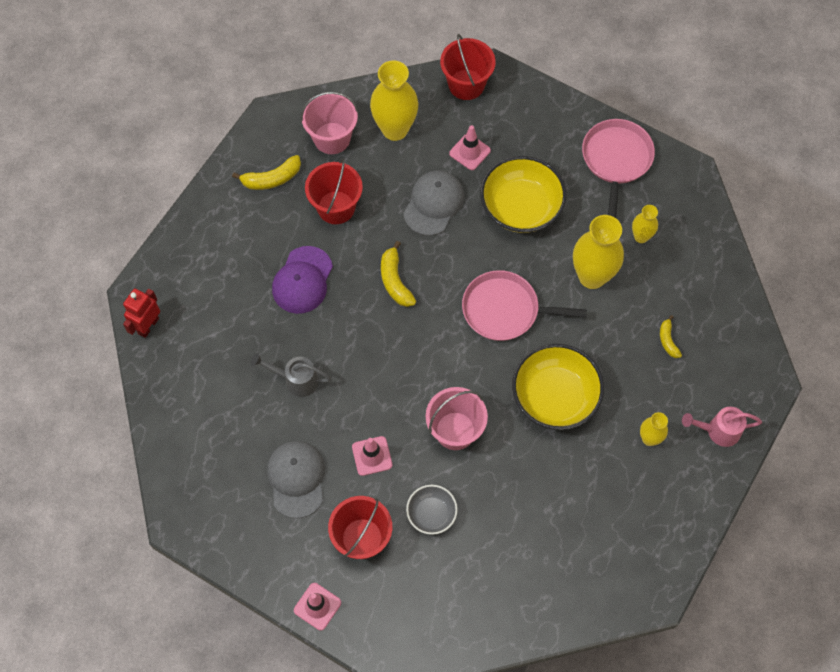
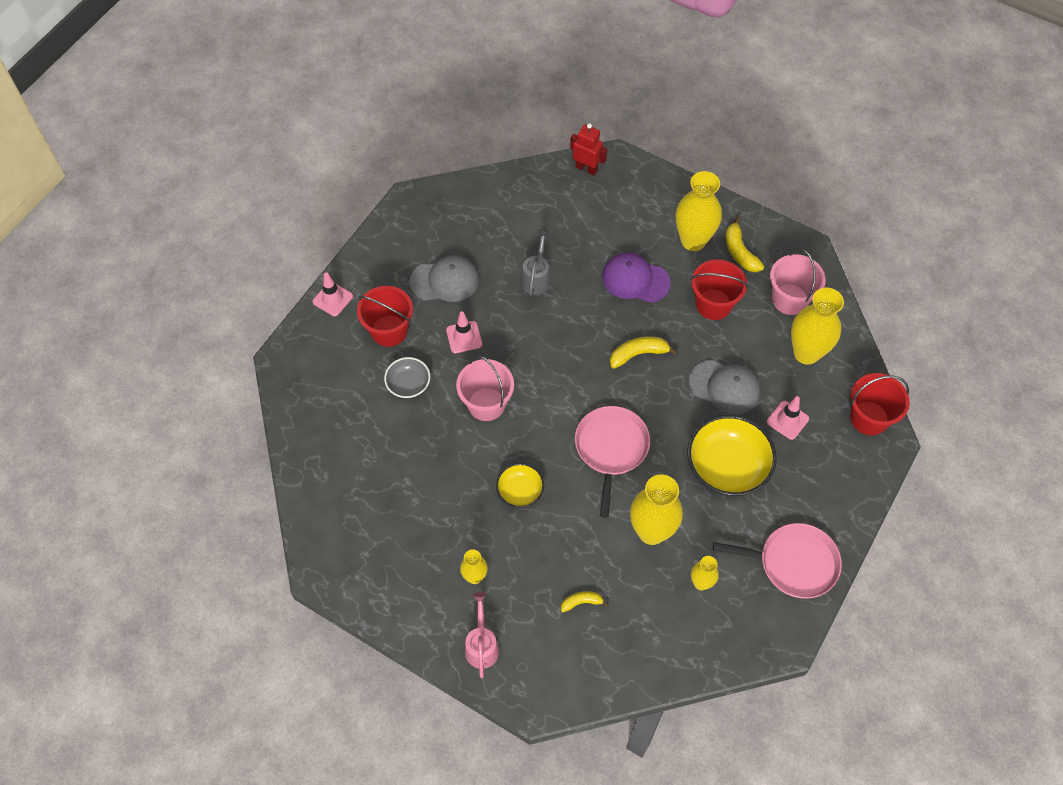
camera: 90 degrees right, 5 degrees down
(255, 222) = (693, 241): none -> yellow vase
(555, 396) = (520, 491): yellow bowl -> yellow bowl, size x0.54

